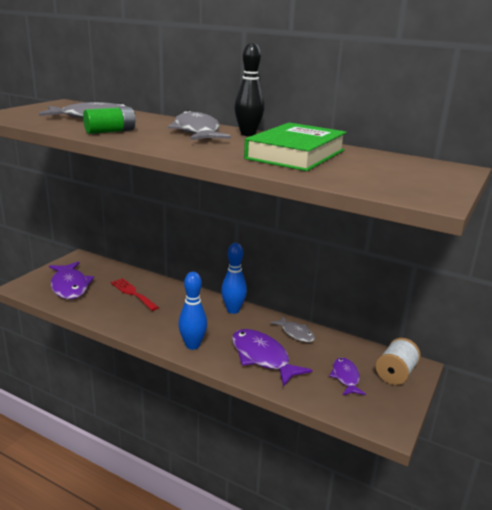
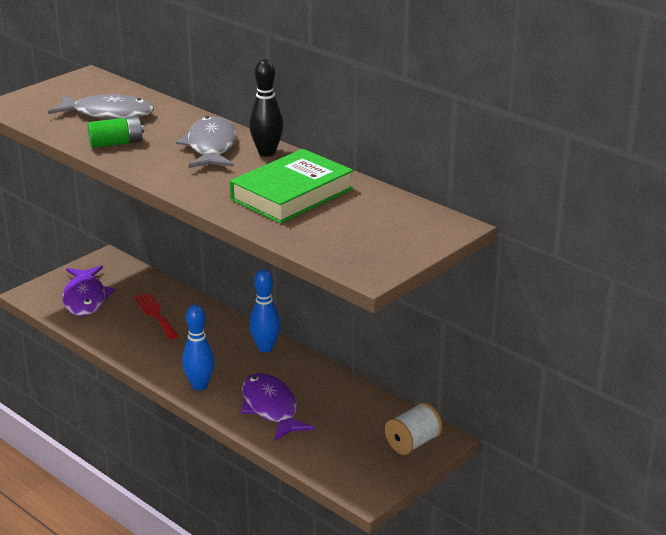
camera: 15 degrees right, 5 degrees up
(296, 333) = (325, 384): grey fish -> none
(345, 377) = (352, 440): purple fish -> none

